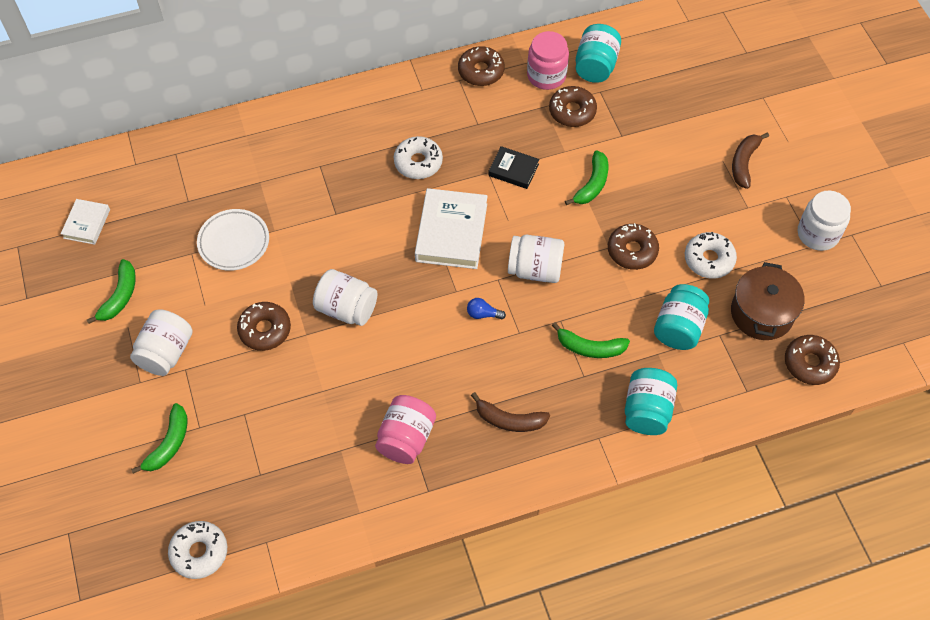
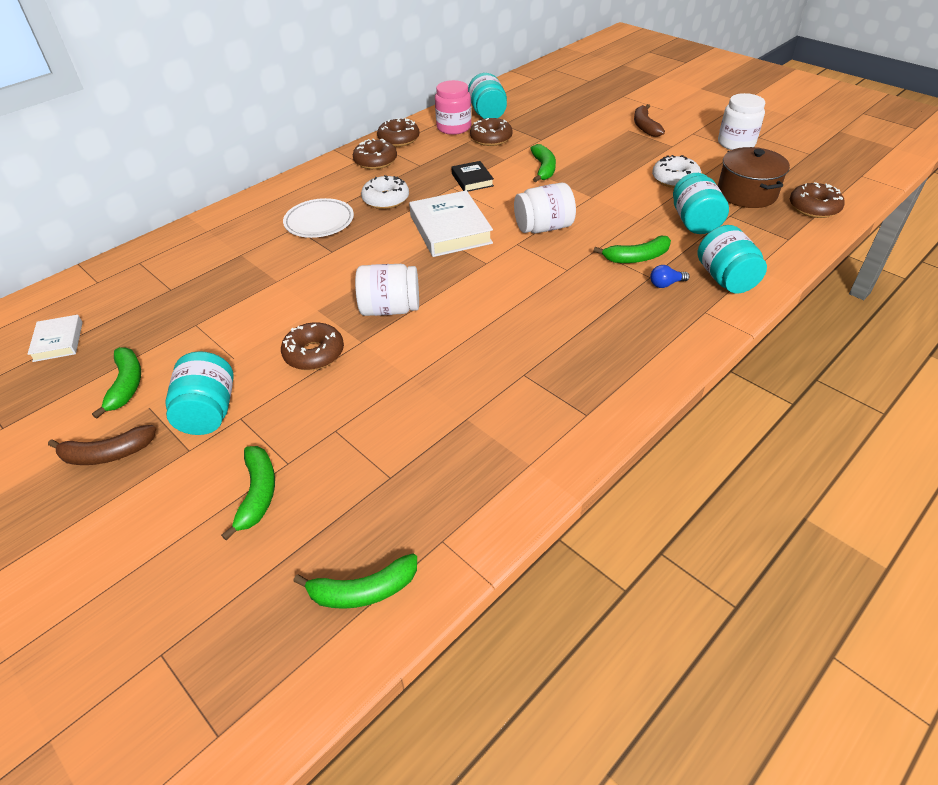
camera: 25 degrees left, 15 degrees down
(166, 352) = (208, 412): white jar -> turquoise jar
(199, 552) = (363, 591): white donut -> green banana
(234, 242) = (238, 302): white plate -> white plate (319, 222)
(406, 438) = (527, 381): pink jar -> none
(483, 314) = (524, 269): blue light bulb -> blue light bulb (665, 284)
(509, 420) = (614, 330): brown banana -> brown banana (107, 454)
(513, 170) = (472, 180): black book -> black book turned 75 degrees clockwise
(632, 251) = (611, 193): brown donut -> brown donut (375, 161)

